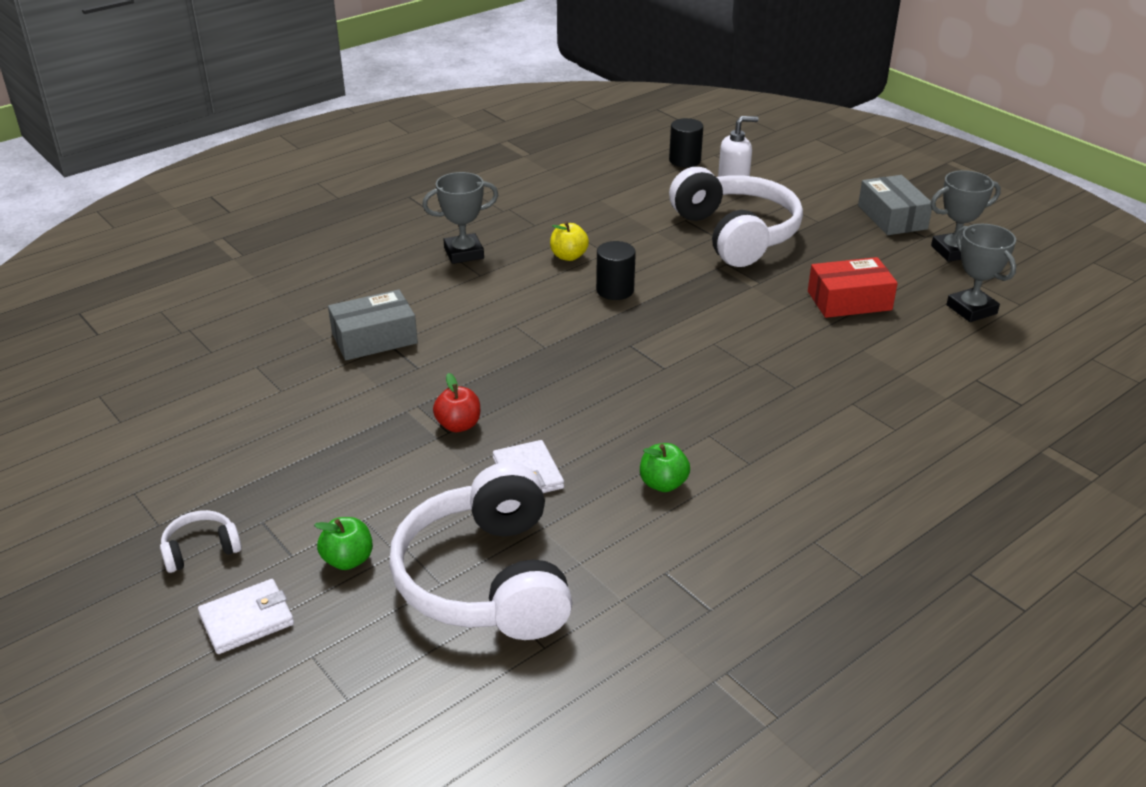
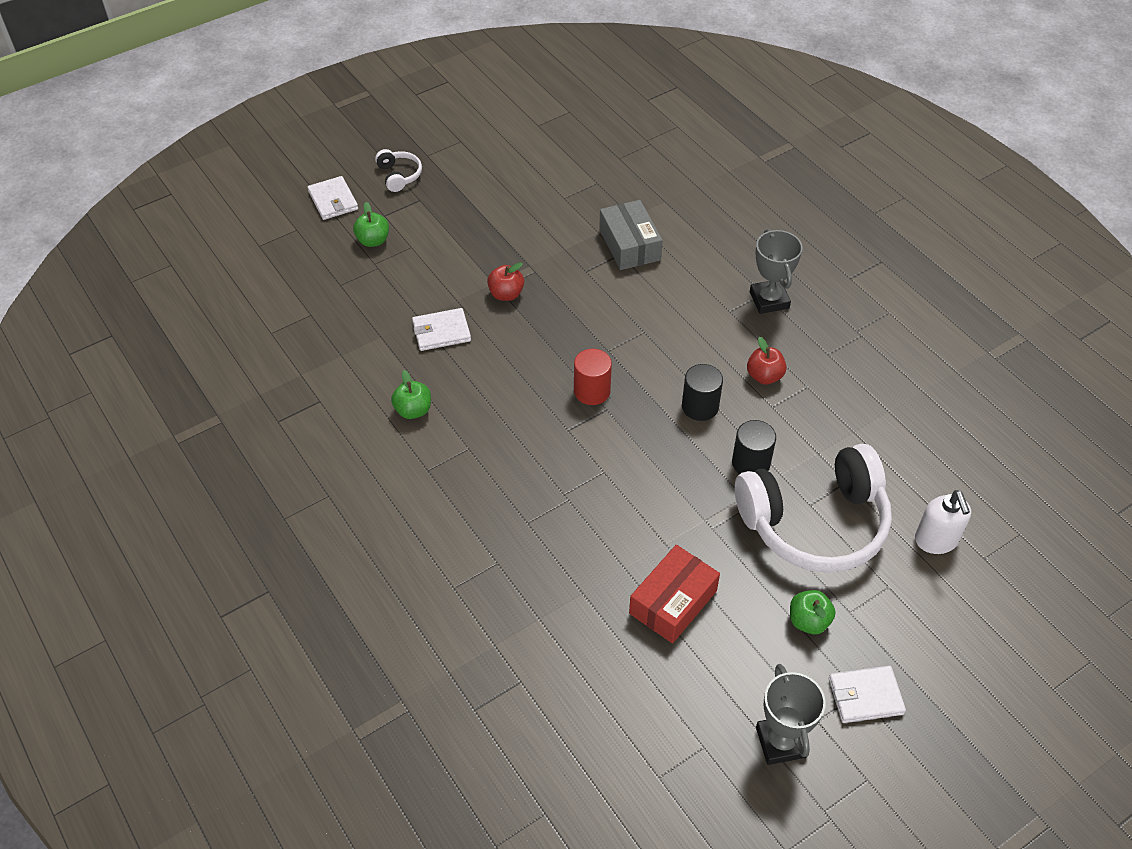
camera: 95 degrees right, 15 degrees up
(486, 579) = (338, 306): white headphones -> none
(568, 256) = (764, 376): yellow apple -> red apple
(607, 354) = (592, 391): none -> red cylinder
(684, 160) = (998, 500): black cylinder -> black cylinder (751, 463)
(836, 238) = (808, 621): none -> green apple
(849, 301) = (673, 602): red box -> red box turned 45 degrees clockwise
(892, 217) = (865, 696): grey box -> white wallet
(971, 309) = (650, 719): grey trophy -> none

